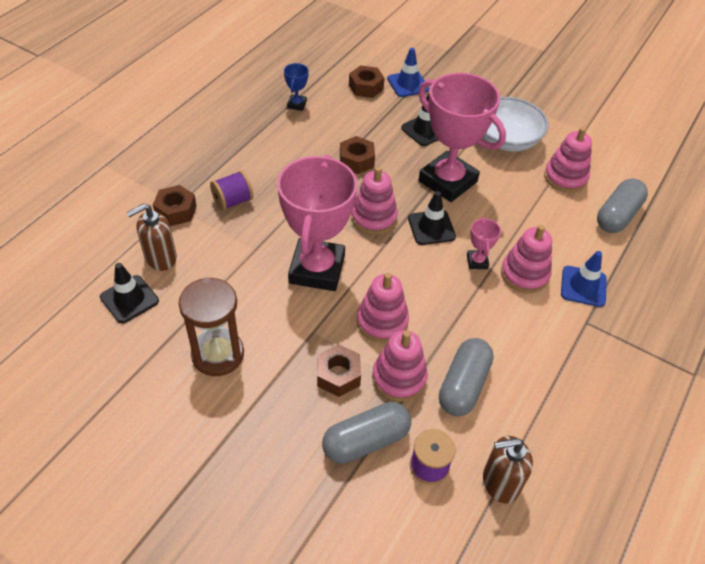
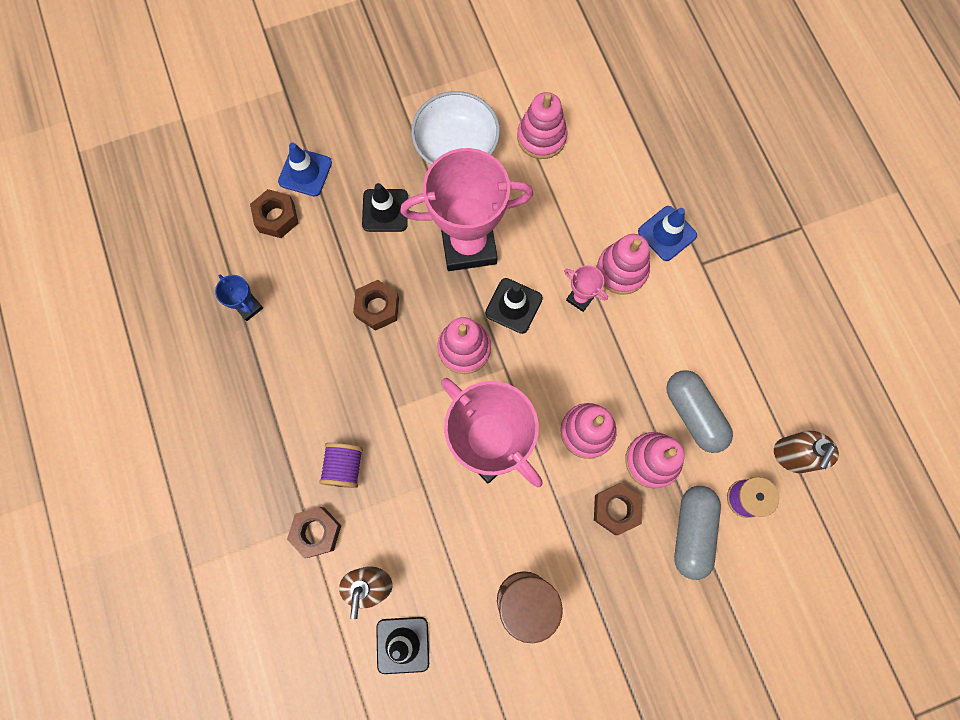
camera: 50 degrees left, 25 degrees up
(617, 216) = (615, 135): grey capsule -> none

